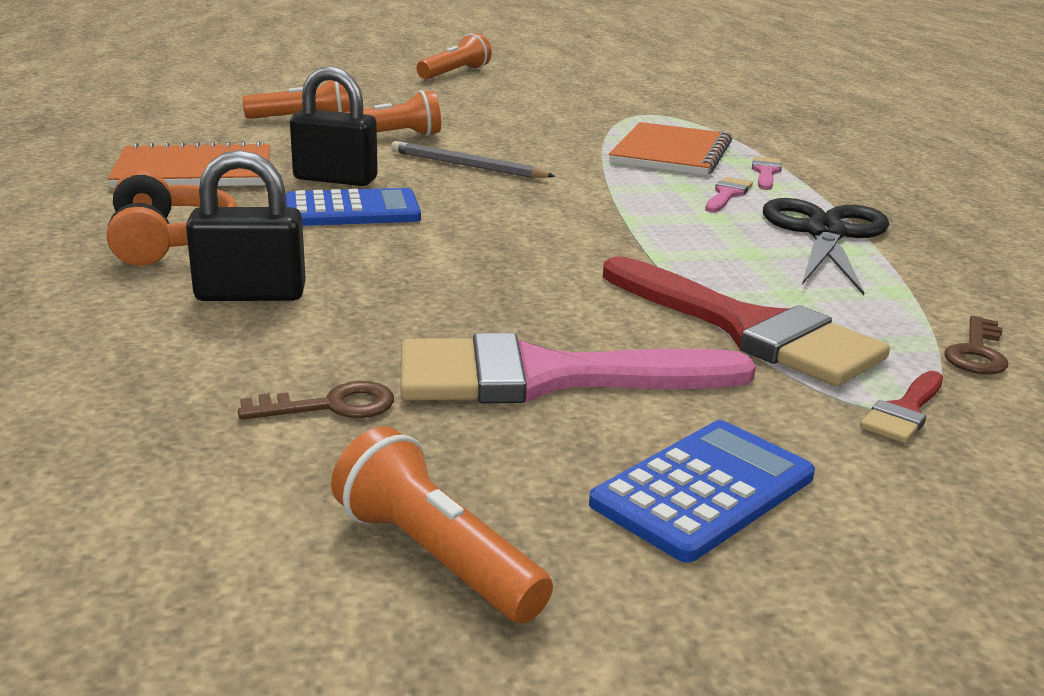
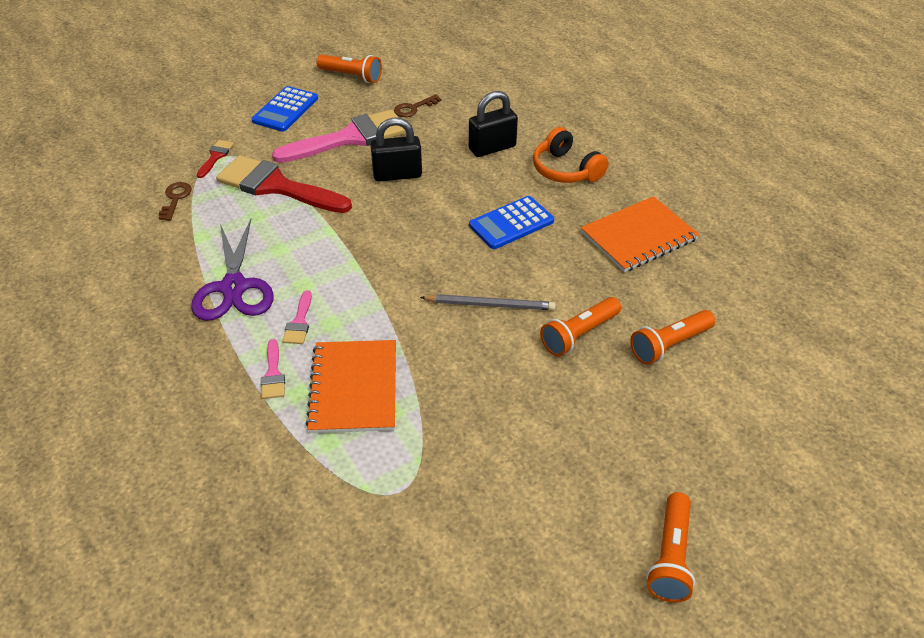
camera: 160 degrees right, 20 degrees up
(335, 179) = (552, 255): black padlock -> black padlock (397, 175)
(825, 233) = (234, 287): black scissors -> purple scissors

